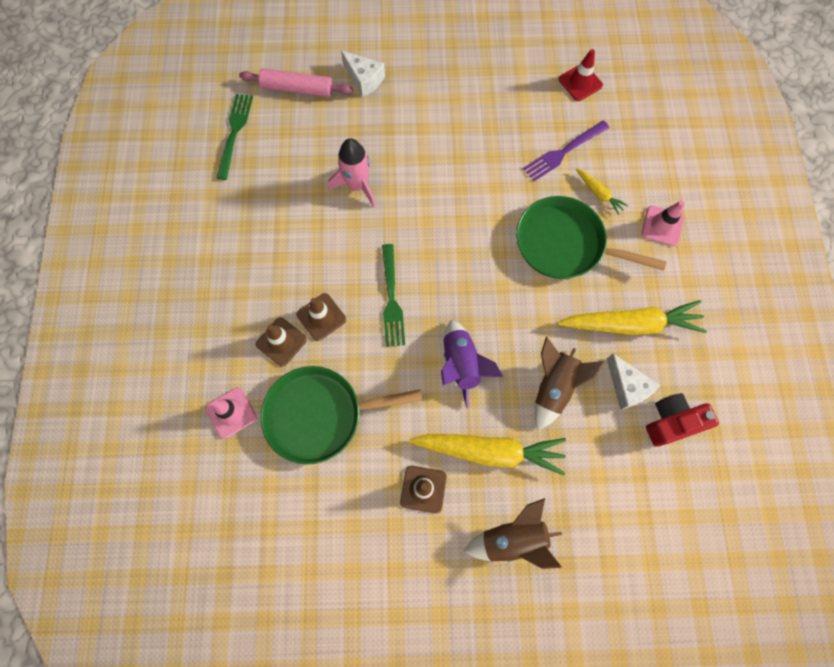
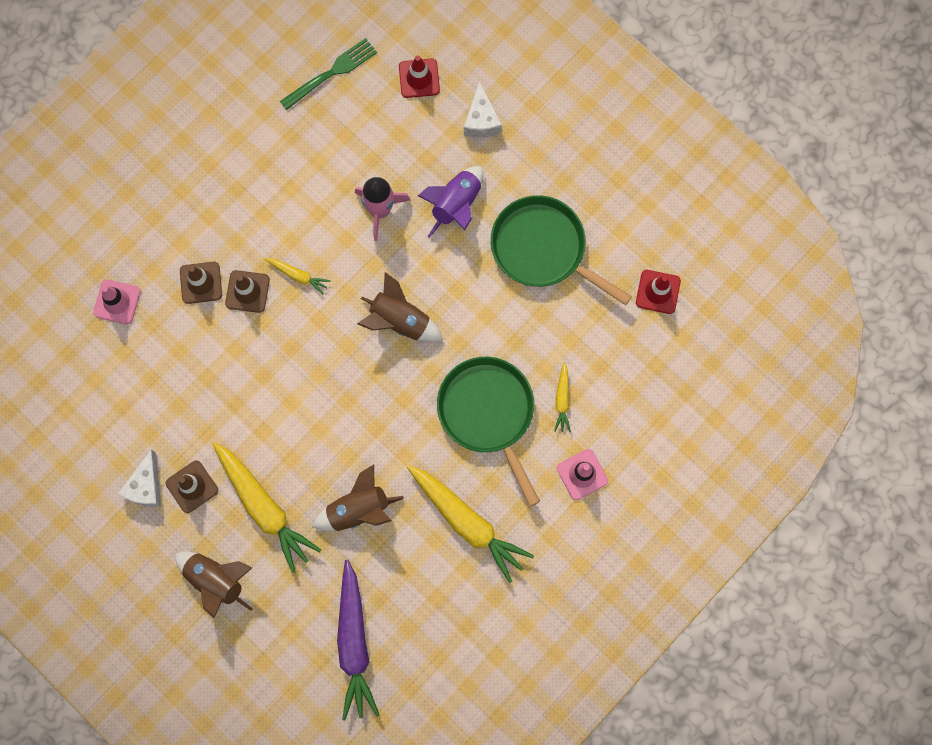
camera: 45 degrees right, 5 degrees up
(297, 89) = (419, 78): pink rolling pin -> red traffic cone
(319, 415) = (174, 364): green pan -> green pan (543, 249)
(346, 275) = (298, 276): none -> yellow carrot
(391, 299) = (312, 327): green fork -> none
(445, 241) = (399, 321): none -> brown rocket
(461, 365) = (310, 427): purple rocket -> purple rocket (456, 205)
(563, 152) = (574, 338): purple fork -> none
(627, 387) = (411, 563): white cheese -> white cheese (146, 486)
(652, 481) = (354, 643): none -> purple carrot
(672, 422) = (415, 620): red camera -> none

